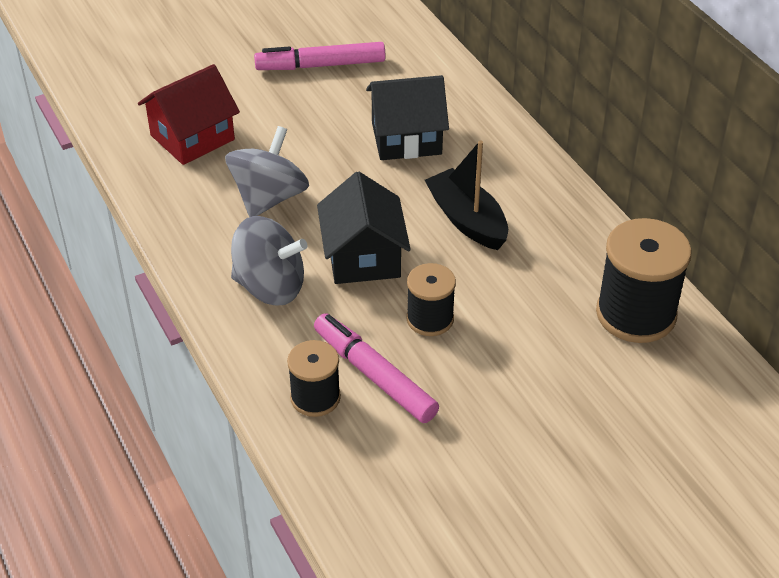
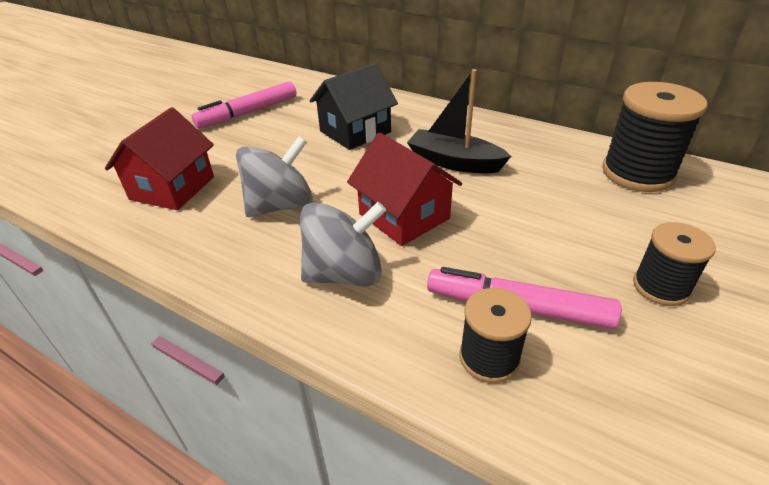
camera: 30 degrees left, 5 degrees down
(269, 198) = (280, 205): grey spinning top -> grey spinning top turned 60 degrees clockwise
(363, 257) = (404, 216): black house -> red house
(430, 319) = (508, 239): black spool -> black spool (661, 287)

